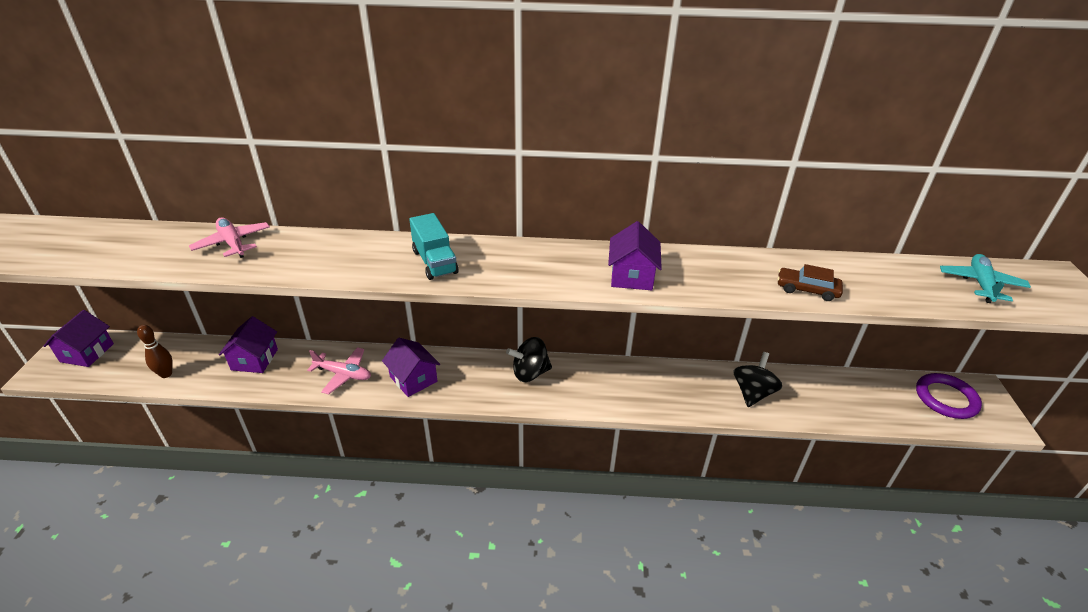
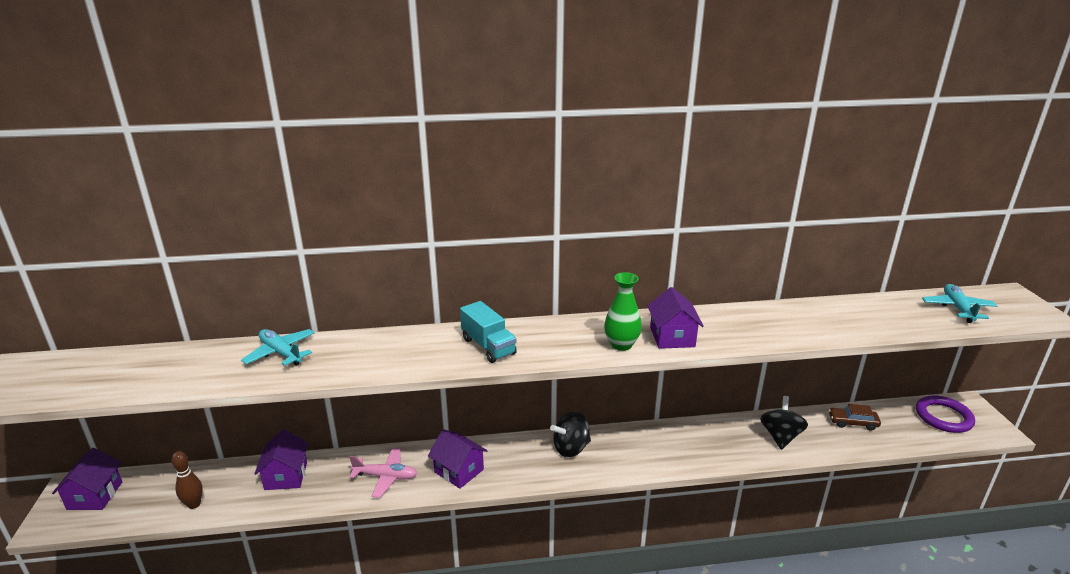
camera: 10 degrees left, 10 degrees down
(233, 243) = (281, 353): pink plane -> turquoise plane
(573, 278) = (621, 345): none -> green vase
(807, 289) = (824, 330): brown car -> brown car (852, 422)

